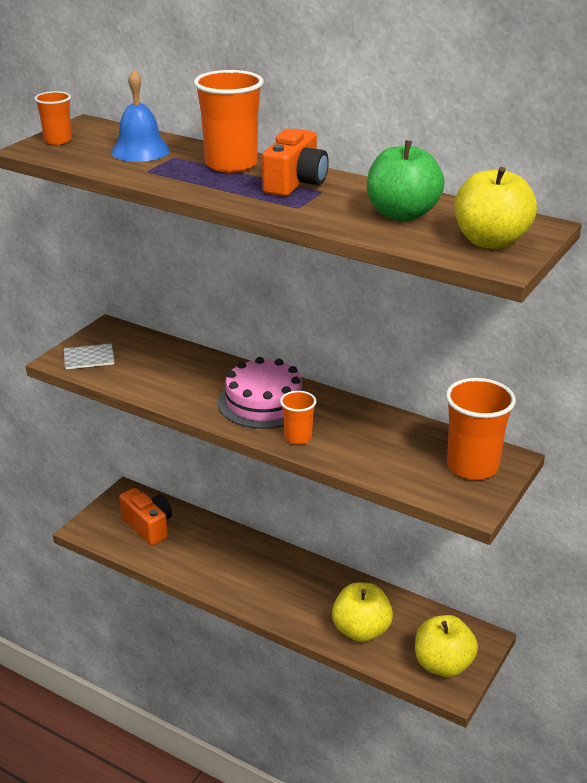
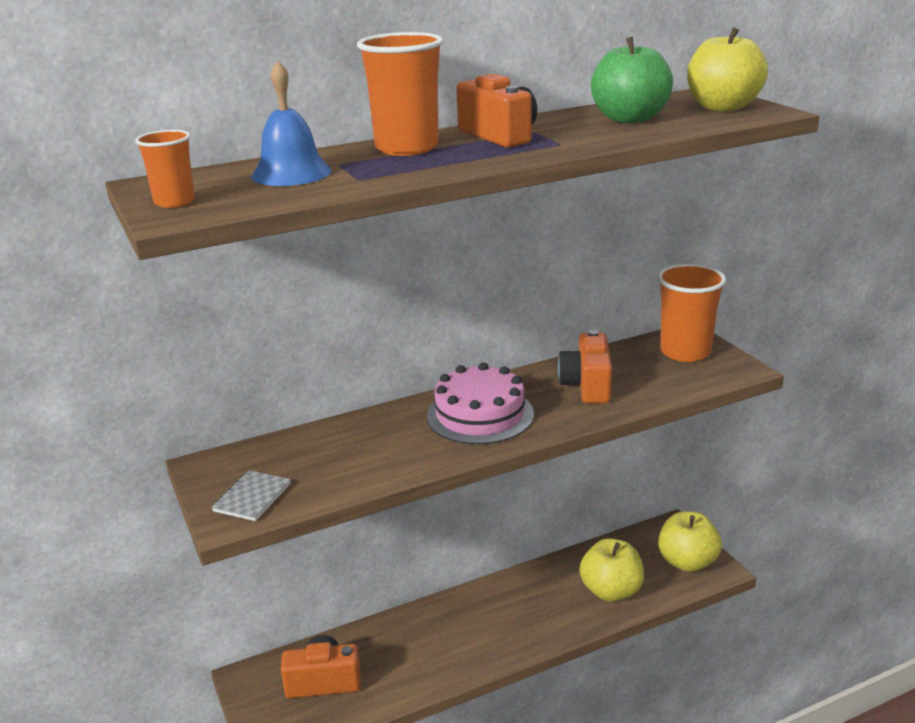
camera: 55 degrees left, 5 degrees down
(298, 437) = (562, 415): orange cup -> none
(357, 434) = (587, 386): none -> orange camera

